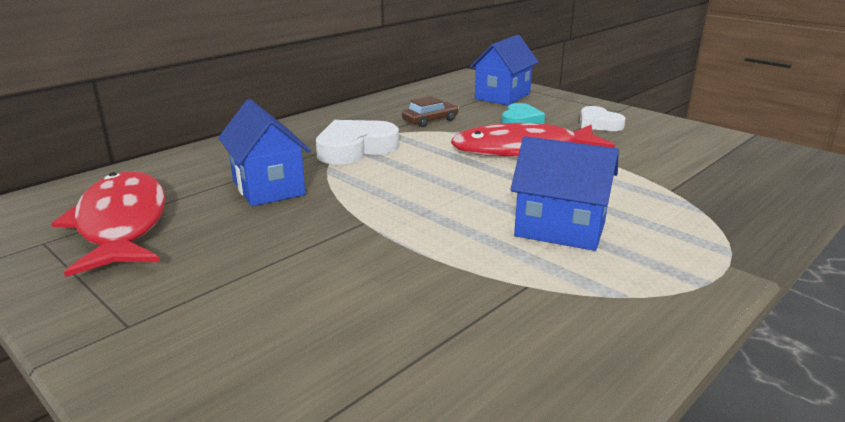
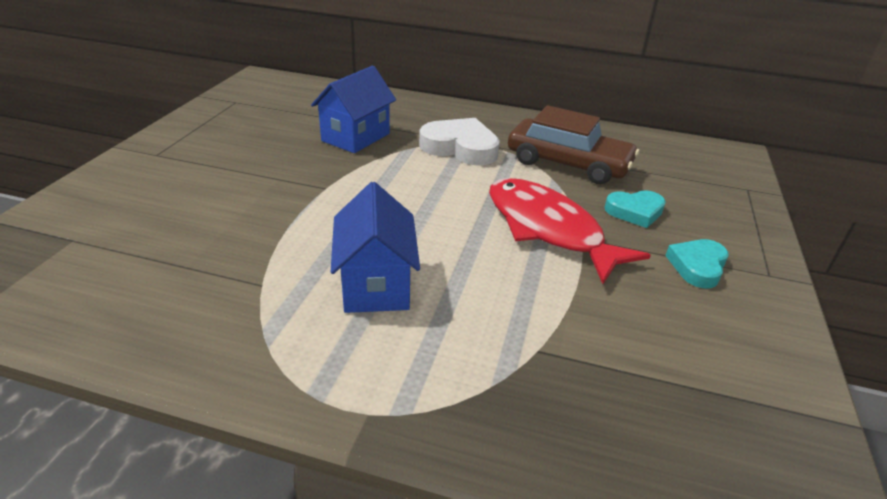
camera: 60 degrees right, 10 degrees up
(121, 224) = (269, 112): red fish -> none
(430, 120) = (568, 163): brown car -> brown car, size x1.99
(502, 96) = (699, 186): blue house -> none
(598, 124) = (697, 266): white heart -> turquoise heart

